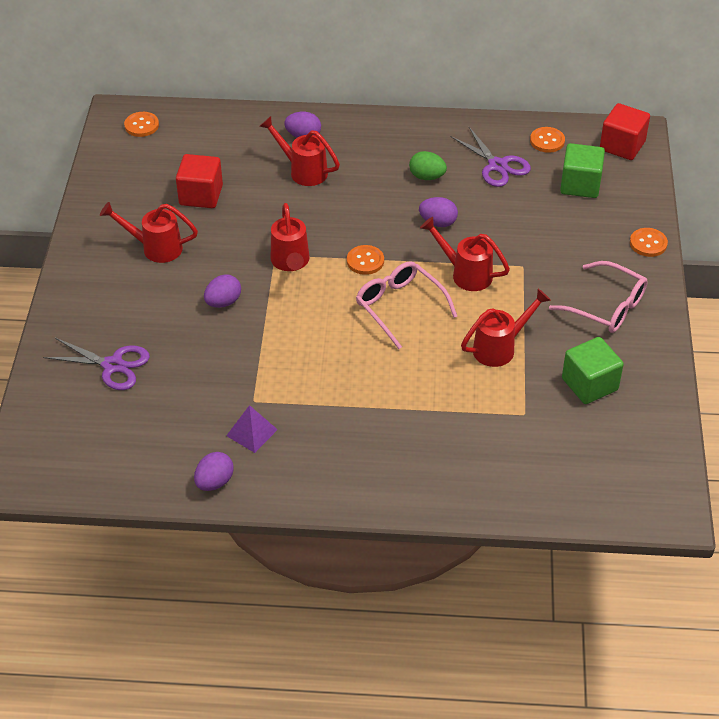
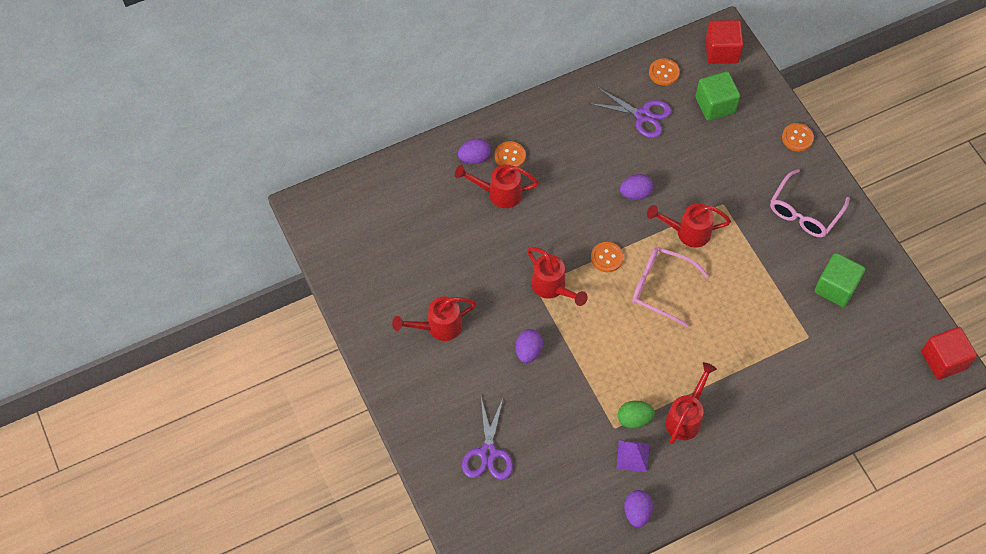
camera: 30 degrees left, 15 degrees up
(113, 365) = (488, 453): purple scissors -> purple scissors turned 105 degrees clockwise
(141, 125) = (335, 210): orange button -> orange button (510, 156)
(201, 195) = (436, 257): red cube -> red cube (943, 360)
(427, 177) = (597, 152): green egg -> green egg (634, 419)
(500, 347) = (755, 287): red watering can -> red watering can (686, 417)
(606, 306) = (804, 211): pink glasses -> pink glasses turned 120 degrees clockwise

